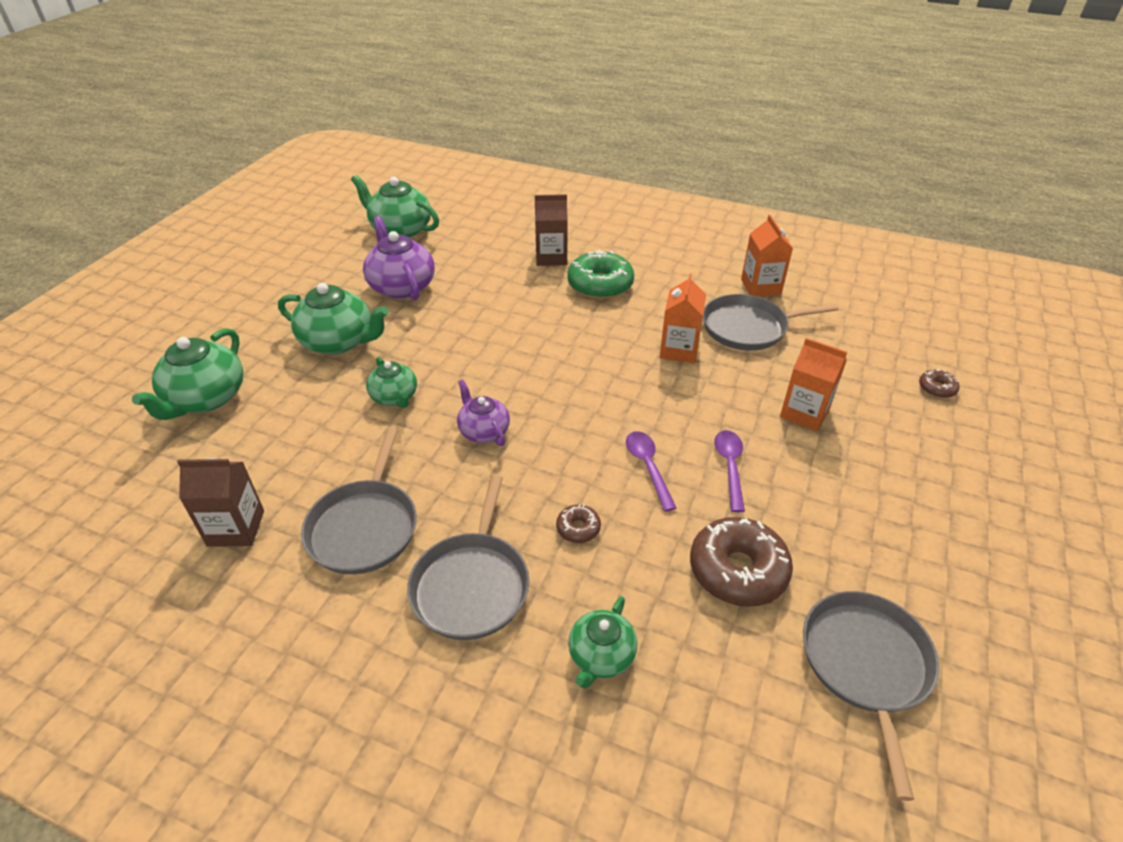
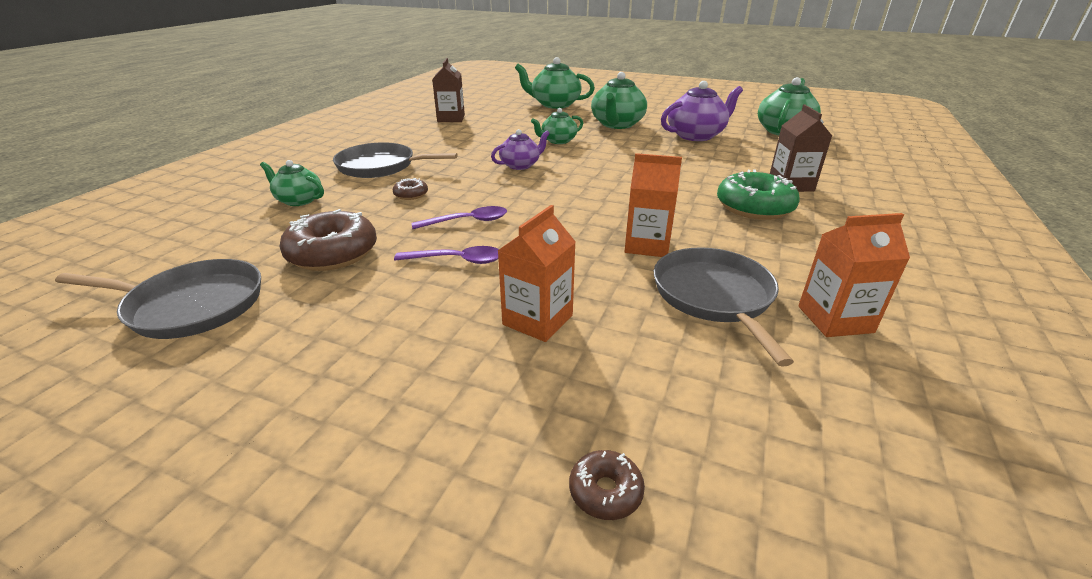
camera: 90 degrees right, 10 degrees down
(365, 527) = (440, 141): grey pan -> none

